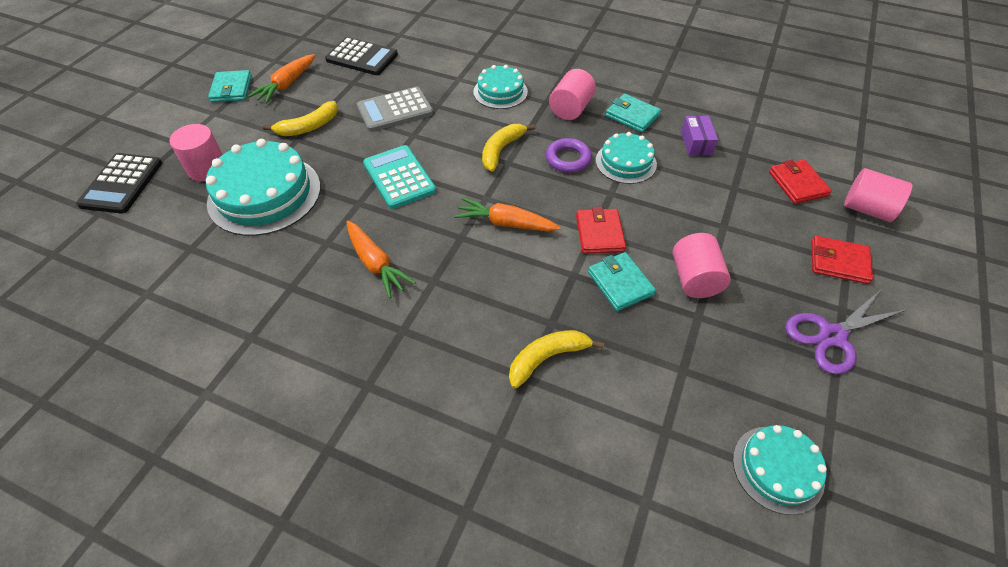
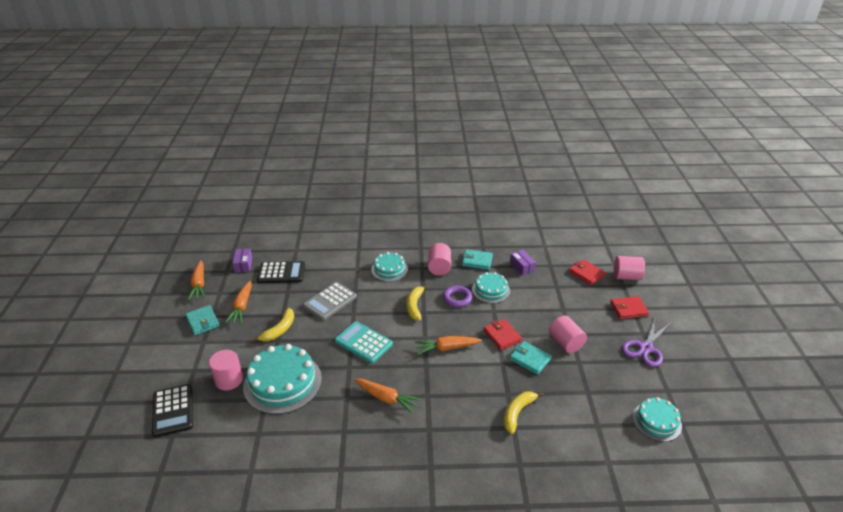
camera: 25 degrees left, 15 degrees down
(260, 44) = (199, 284): none -> orange carrot
(325, 35) = (243, 265): none -> purple box

